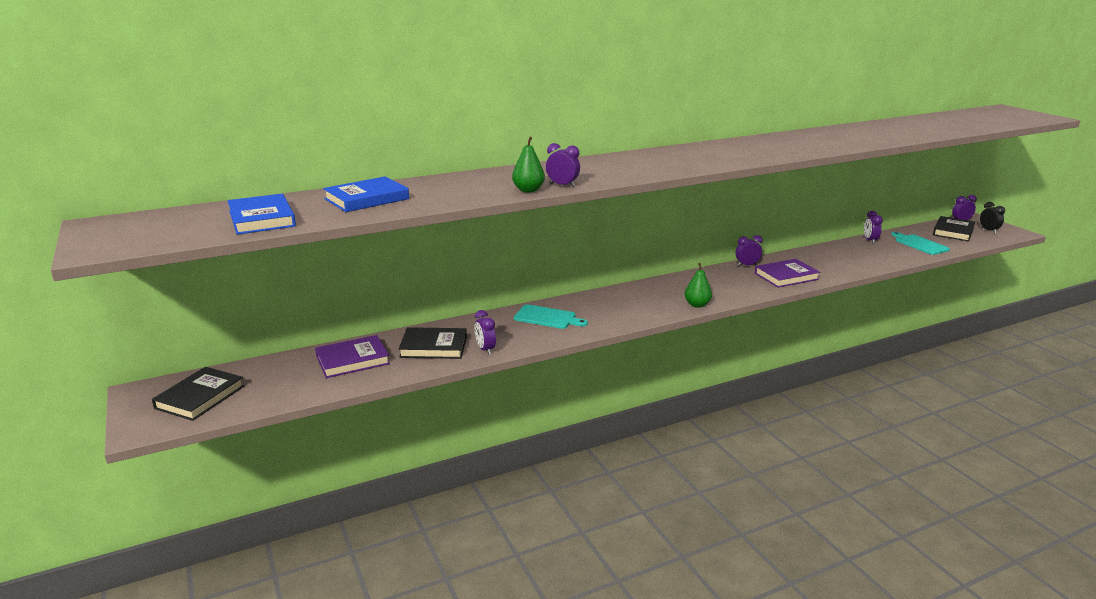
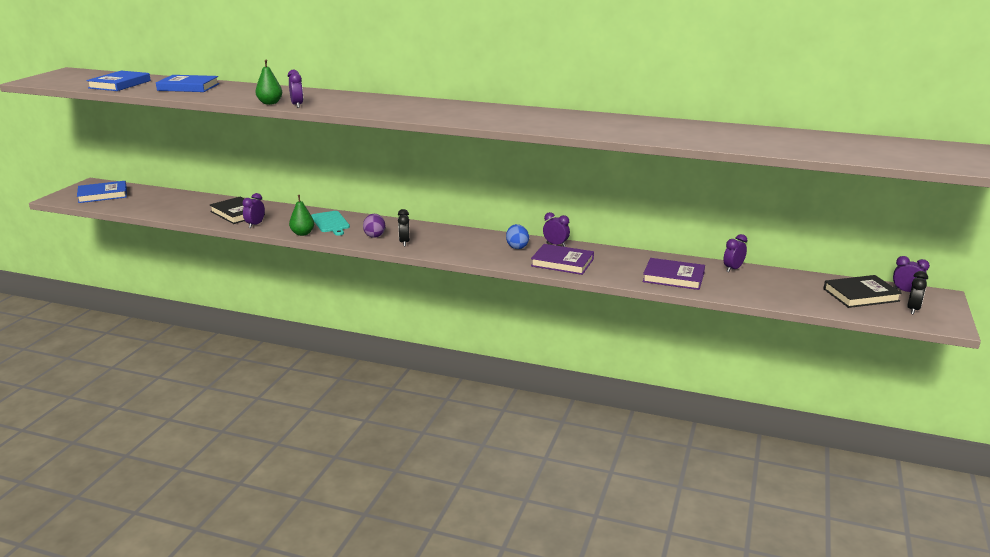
camera: 45 degrees right, 0 degrees up
(200, 397) = (103, 195): black book -> blue book
(352, 360) = (190, 204): purple book -> purple book (673, 277)
(614, 312) = (374, 235): none -> purple egg
(652, 308) = (404, 242): none -> black clock
(697, 305) = (438, 252): green pear -> green pear (302, 233)
(730, 277) = (517, 247): none -> blue egg
(919, 244) = (778, 289): turquoise cutting board -> none

